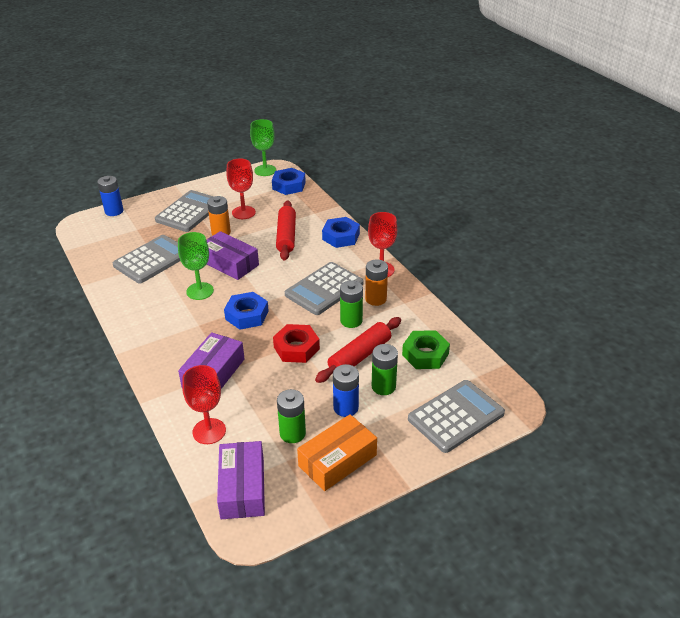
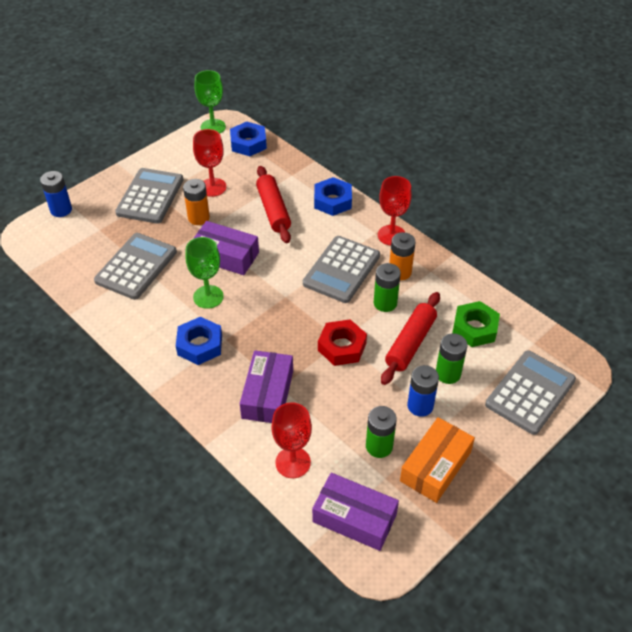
camera: 15 degrees left, 10 degrees up
(242, 488) = (354, 518): purple box -> purple box turned 45 degrees counterclockwise
(247, 315) = (273, 317): blue nut -> blue nut (200, 345)

